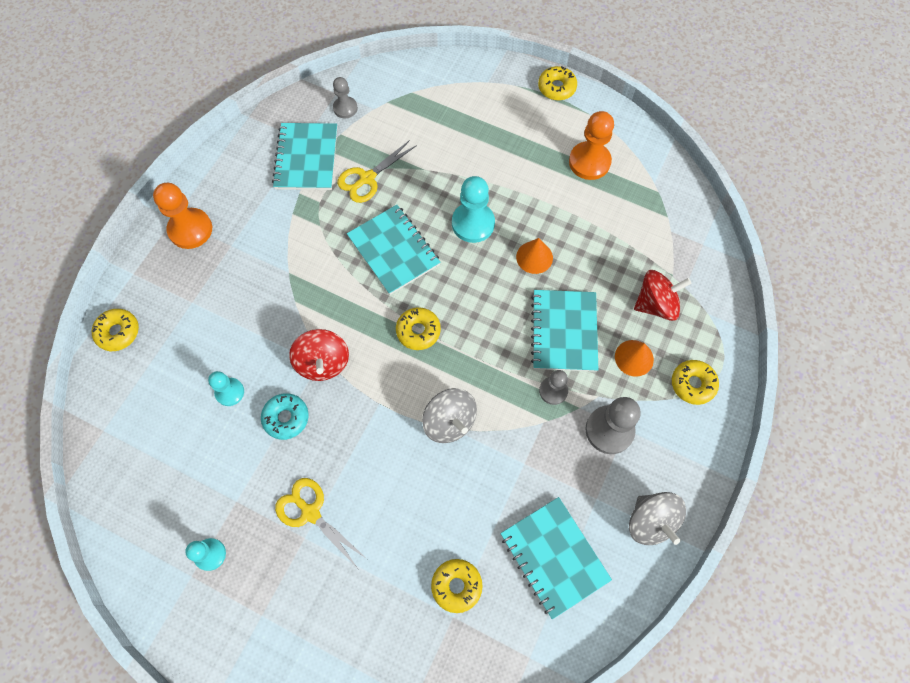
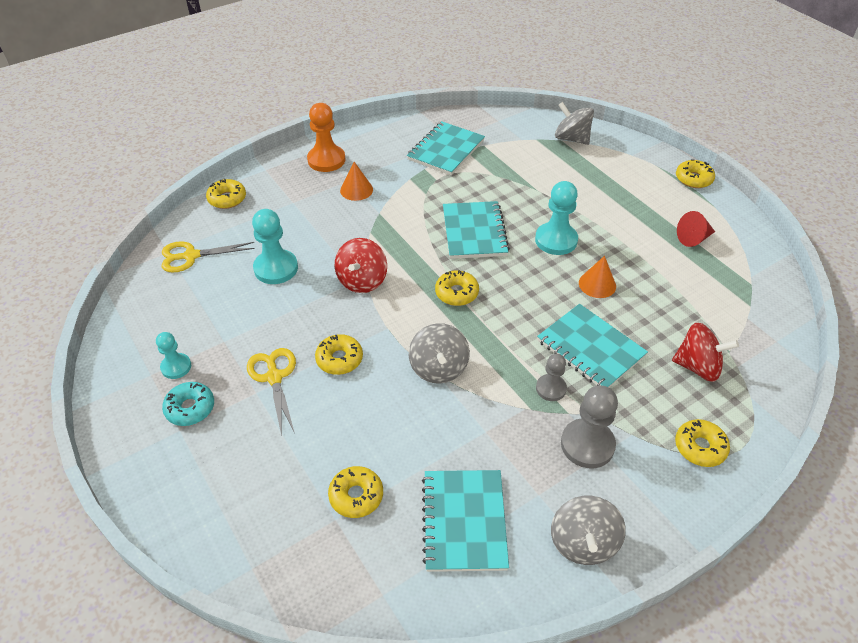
camera: 30 degrees right, 20 degrees down
(230, 392) = (276, 268): turquoise pawn -> turquoise pawn, size x1.66
(286, 418) = (305, 304): turquoise donut -> turquoise donut (190, 408)
(345, 108) = (499, 131): grey pawn -> none
(357, 461) = (339, 359): none -> yellow donut
(367, 178) = (485, 179): yellow scissors -> yellow scissors (191, 256)
(421, 85) = (571, 138): none -> grey spinning top
(564, 331) = (590, 349): turquoise notebook -> turquoise notebook turned 75 degrees counterclockwise
(589, 162) = (693, 238): orange pawn -> red cone
(634, 358) = (649, 399): orange cone -> orange cone (356, 190)

